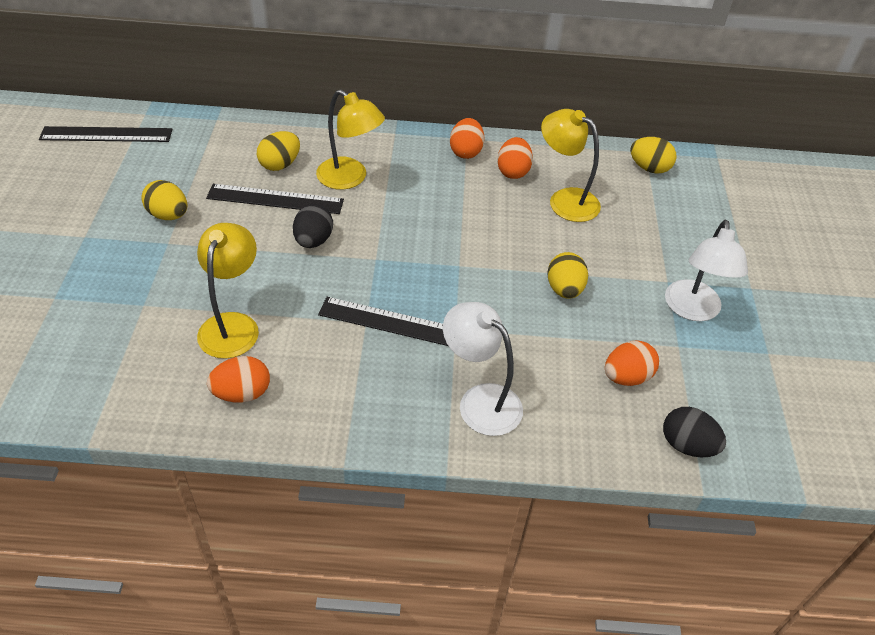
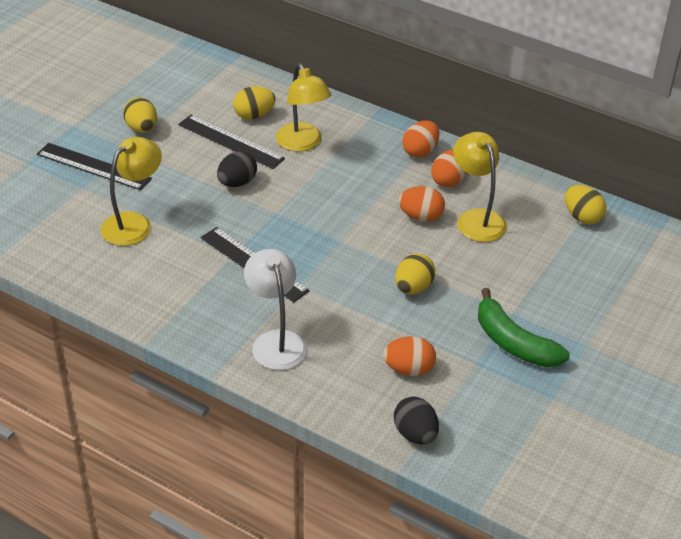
camera: 30 degrees right, 5 degrees down
(106, 134) = (137, 52): black ruler -> black ruler (93, 166)
(242, 393) = (108, 271): orange egg -> orange egg (421, 217)
(692, 310) = (513, 342): white lamp -> green banana

